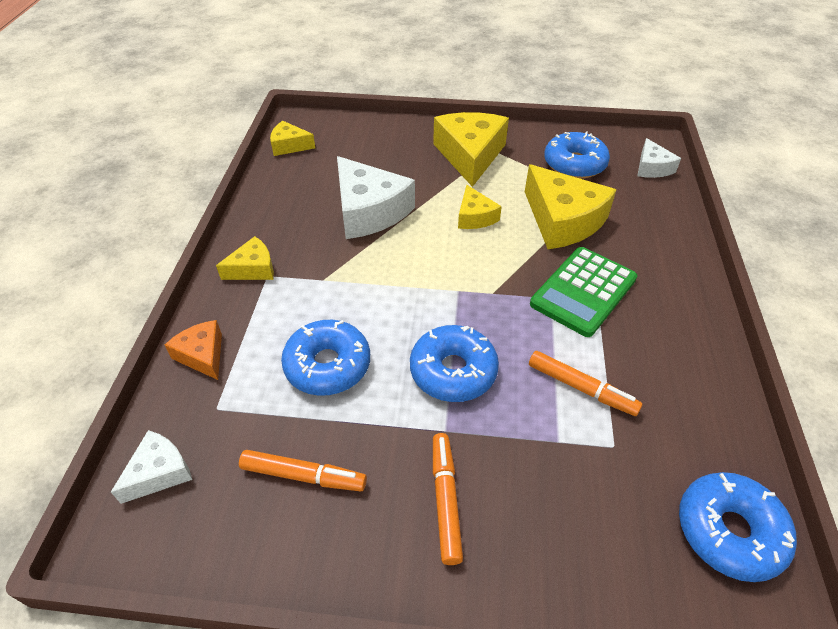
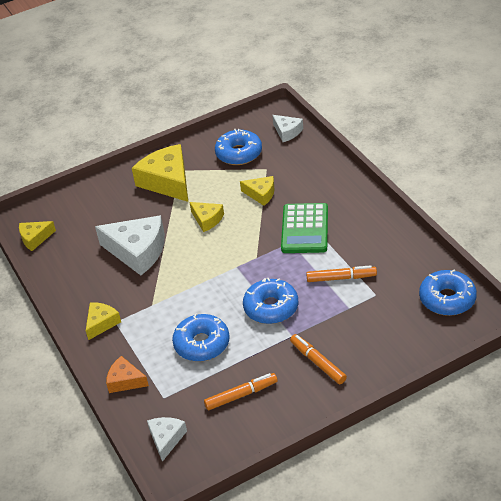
camera: 30 degrees left, 5 degrees down
(562, 220) = (261, 194): yellow cheese -> yellow cheese, size x0.53

